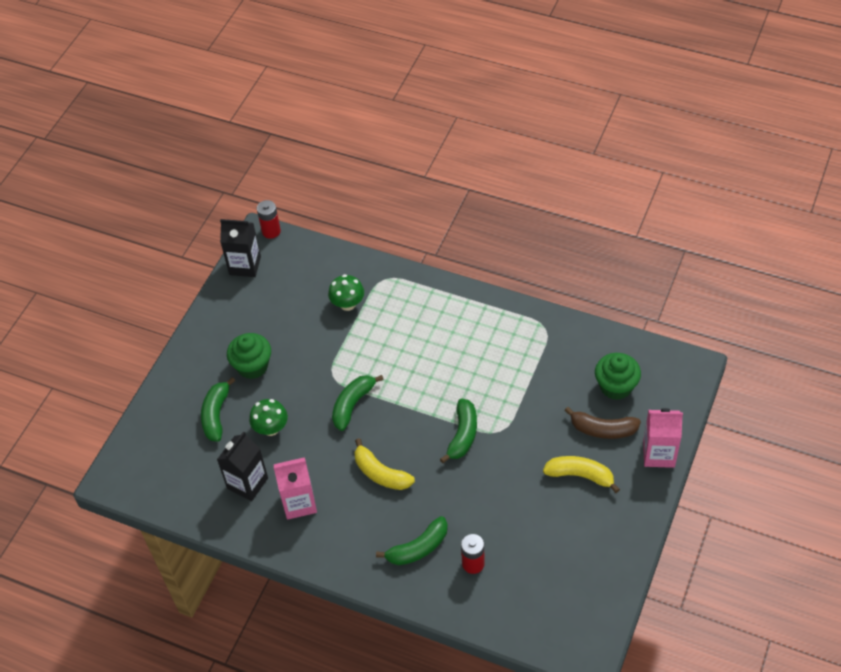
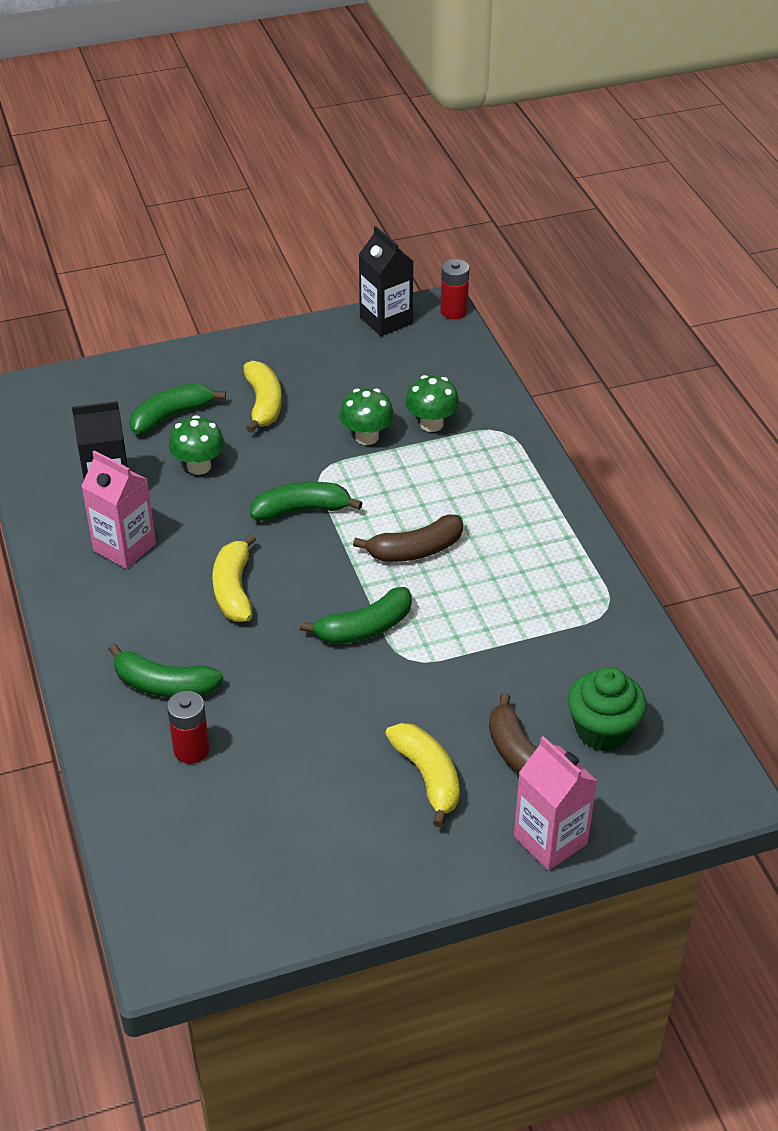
camera: 45 degrees right, 10 degrees down
(252, 366) = (263, 404): green cupcake -> yellow banana
(328, 338) = (367, 437): none -> green mushroom
(431, 376) = (415, 550): none -> brown banana

